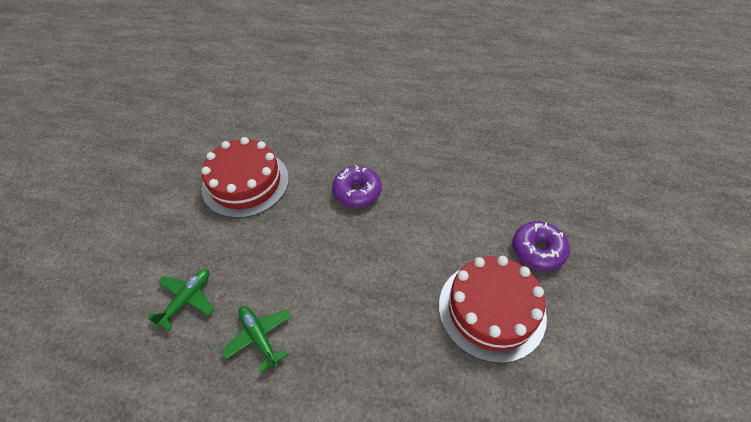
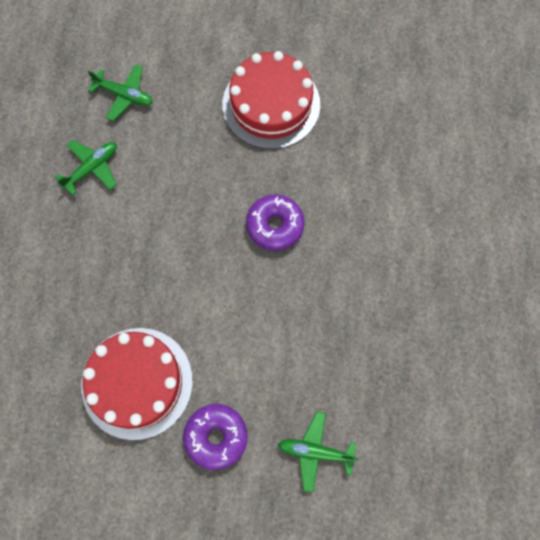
camera: 80 degrees right, 20 degrees up
(544, 186) = (315, 451): none -> green plane

